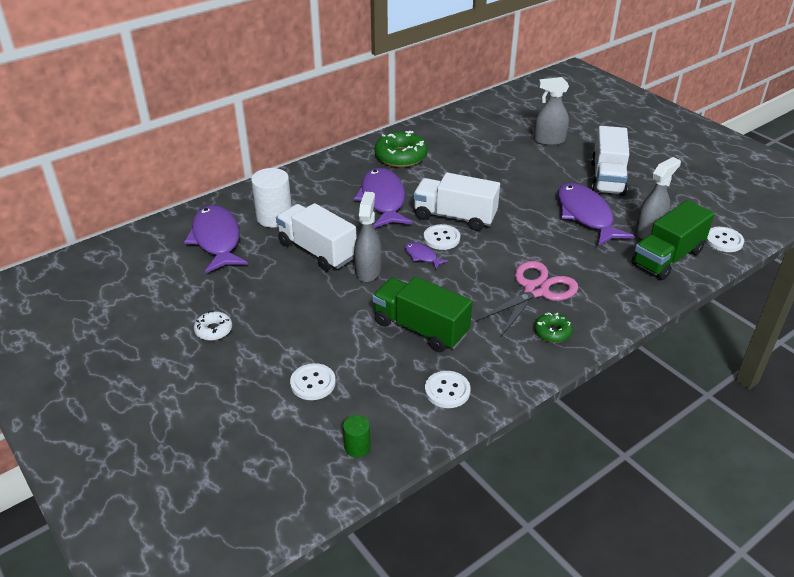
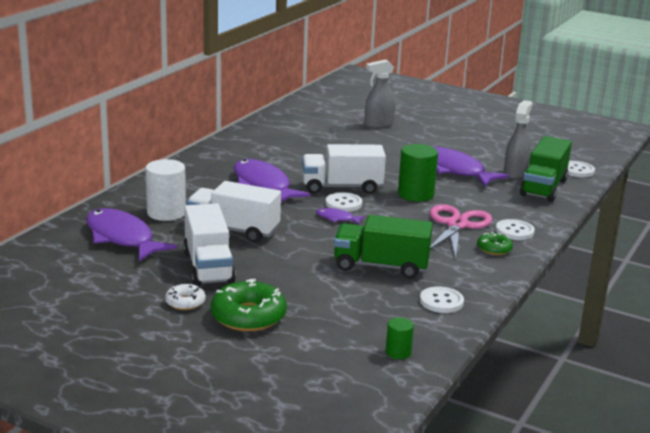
camera: 25 degrees left, 15 degrees down
(313, 383) = (318, 320): white button -> white button (514, 231)
(368, 271) = (296, 236): grey spray bottle -> none
(401, 156) = (251, 152): green donut -> green donut (248, 316)
(522, 240) = (415, 194): none -> green cylinder
(607, 178) = (451, 143): white truck -> white truck (208, 267)

